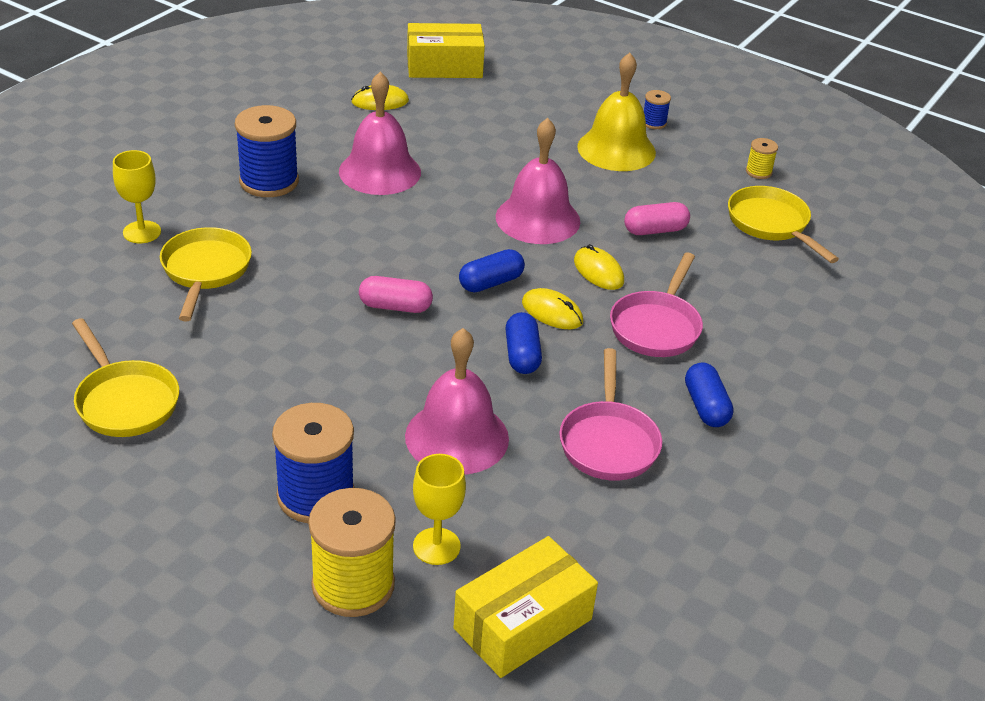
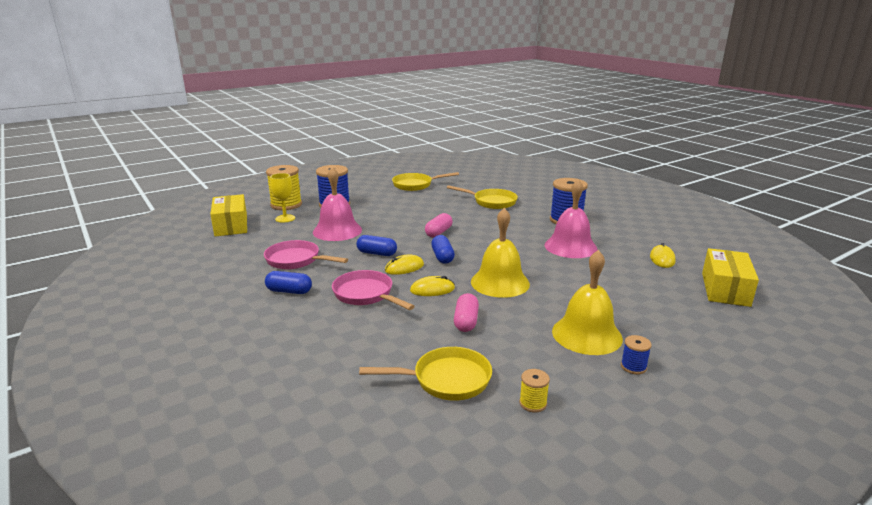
camera: 115 degrees right, 15 degrees down
(142, 232) = (528, 194): yellow goblet -> none
(537, 219) = (500, 282): pink bell -> yellow bell

